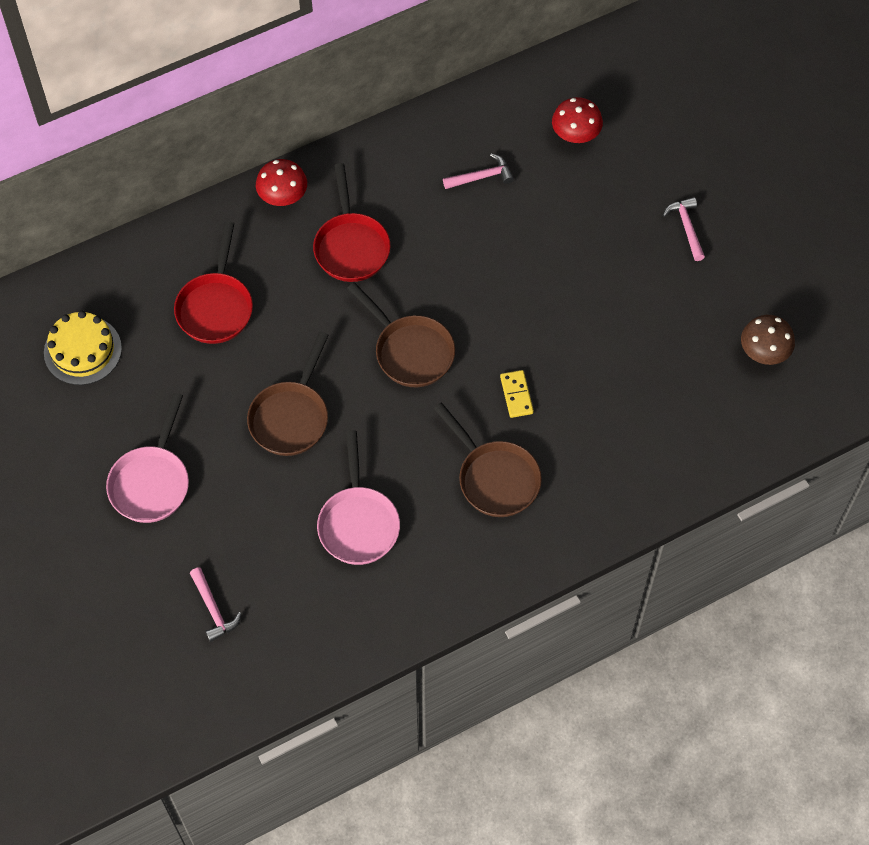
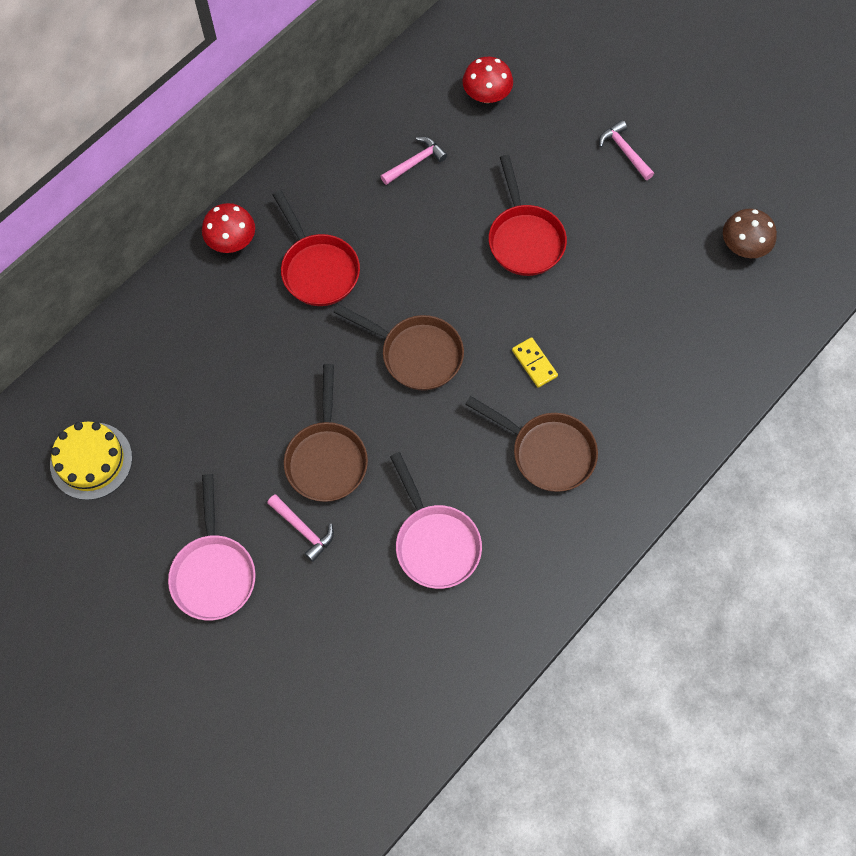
camera: 20 degrees left, 5 degrees up
(213, 609) = (327, 682): pink hammer -> pink hammer (303, 529)
(216, 306) = (208, 372): red pan -> red pan (524, 239)

